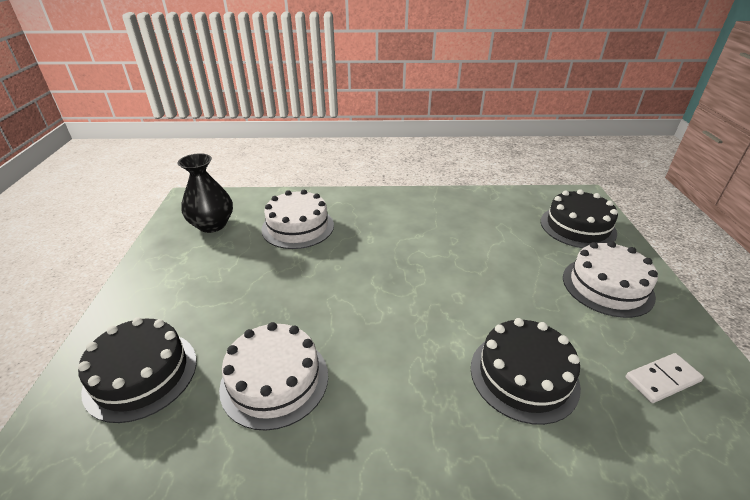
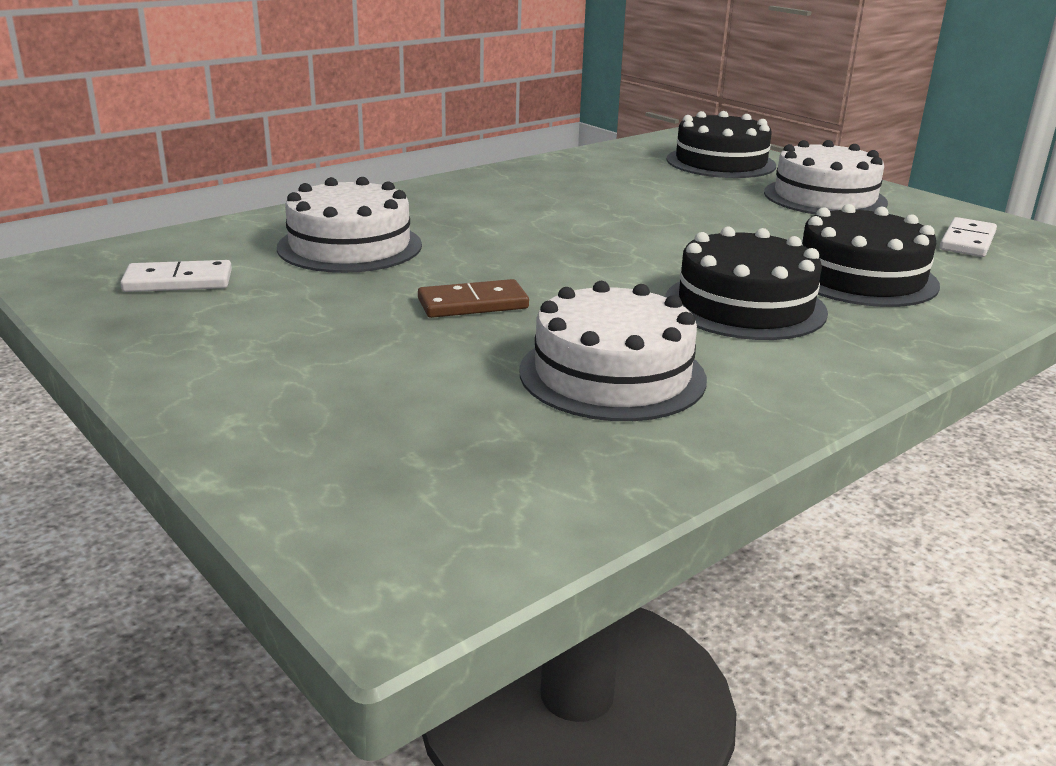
camera: 40 degrees left, 10 degrees down
(141, 374) = (403, 443): black cake -> black cake (745, 305)
(212, 225) = (178, 281): black vase -> white domino
(290, 292) = (473, 304): none -> brown domino

